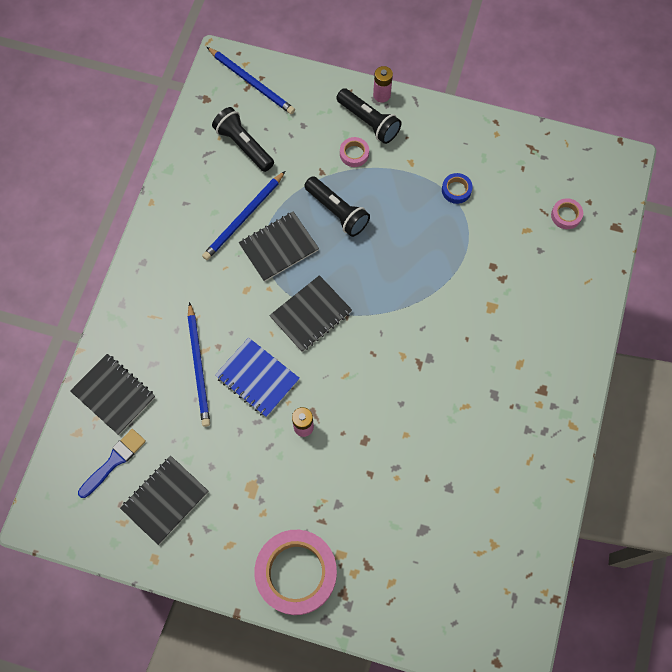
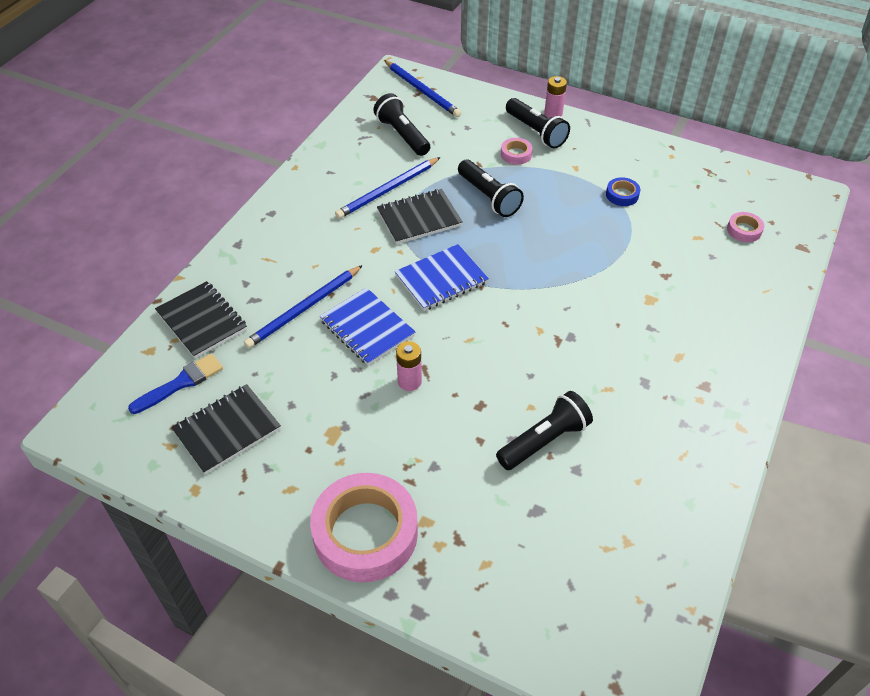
camera: 10 degrees right, 20 degrees down
(198, 366) = (304, 309): blue pencil -> blue pencil turned 45 degrees clockwise
(311, 314) = (441, 279): black notebook -> blue notebook
(421, 465) = (544, 441): none -> black flashlight

